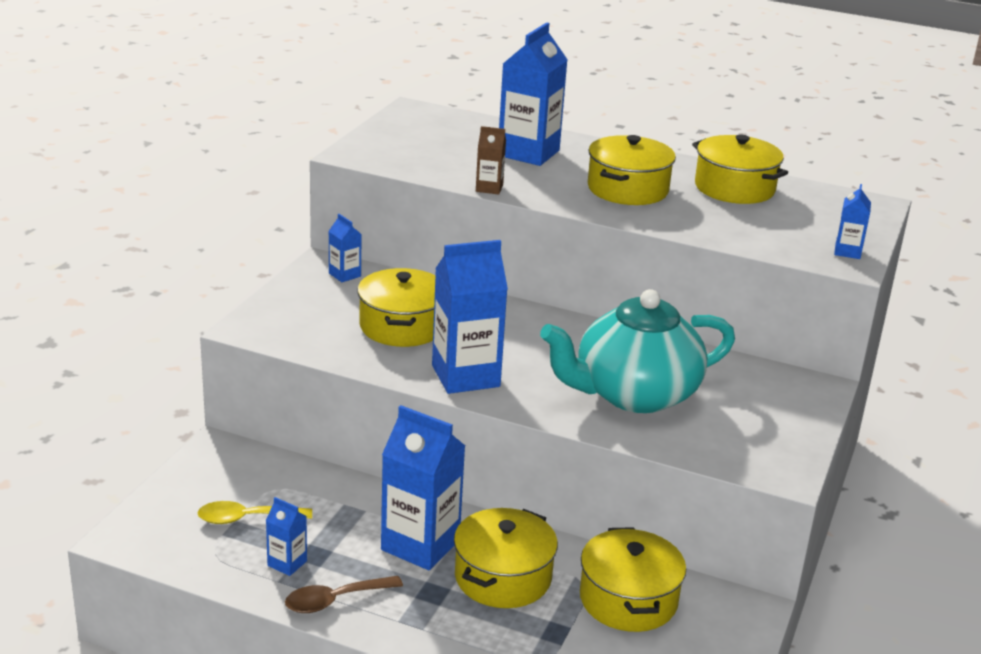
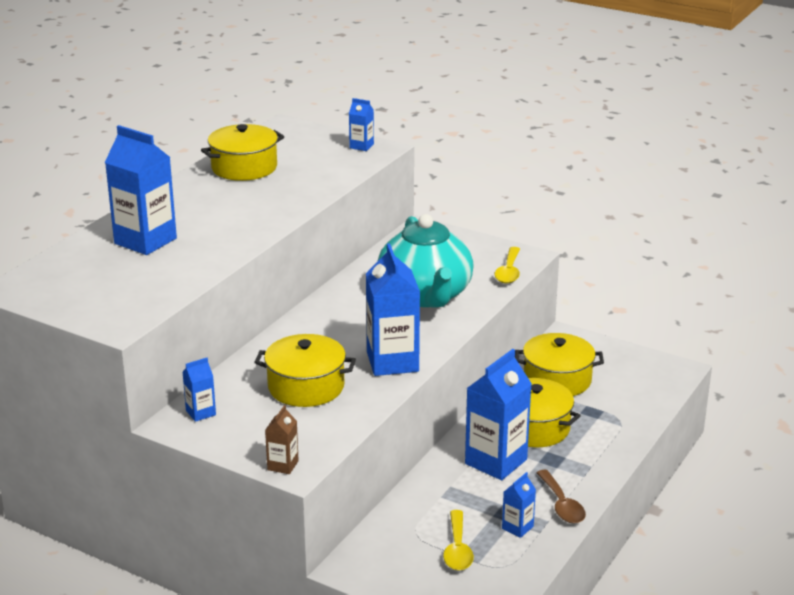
camera: 80 degrees left, 0 degrees up
(489, 188) = (218, 264): brown carton -> brown carton (283, 465)
(627, 189) = (235, 207): yellow pot -> none
(730, 458) = (508, 271): none -> yellow spoon

